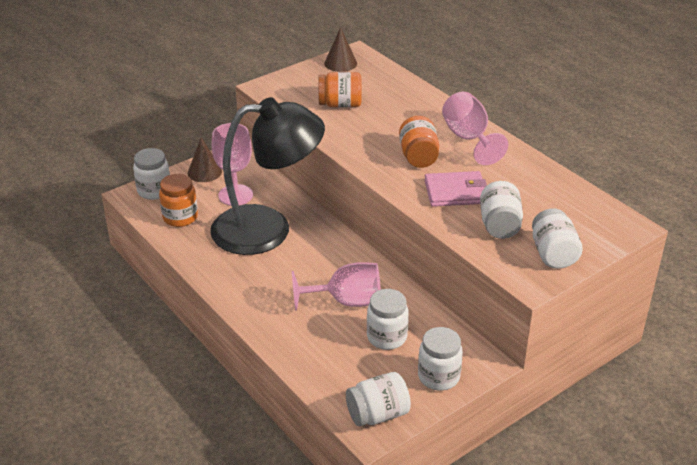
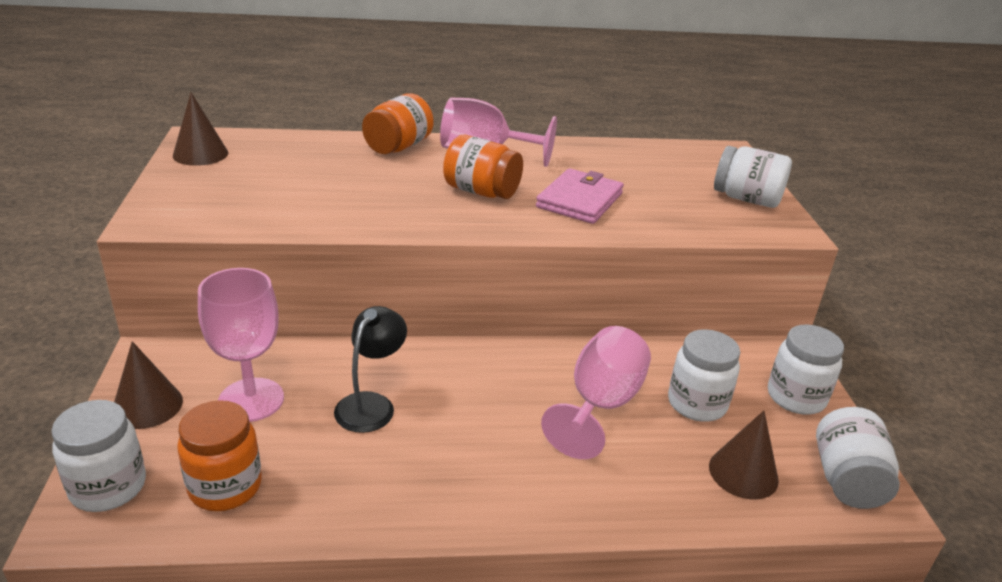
camera: 60 degrees left, 5 degrees down
(268, 229) = (371, 404): black lamp -> black lamp, size x0.43
(340, 104) = (292, 190): orange jar -> orange jar (398, 147)
(343, 371) = (743, 473): none -> brown cone
(499, 225) = (669, 203): white jar -> none

